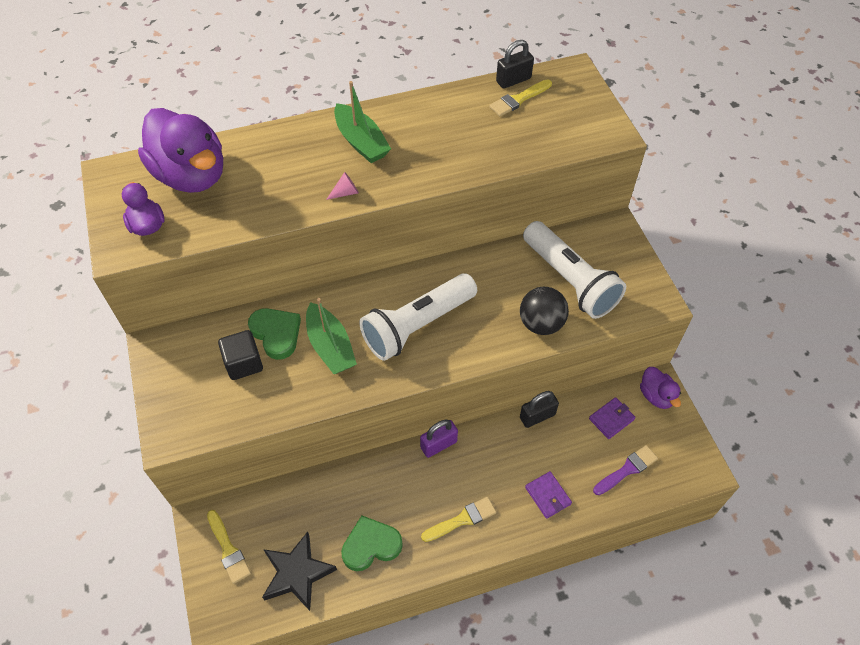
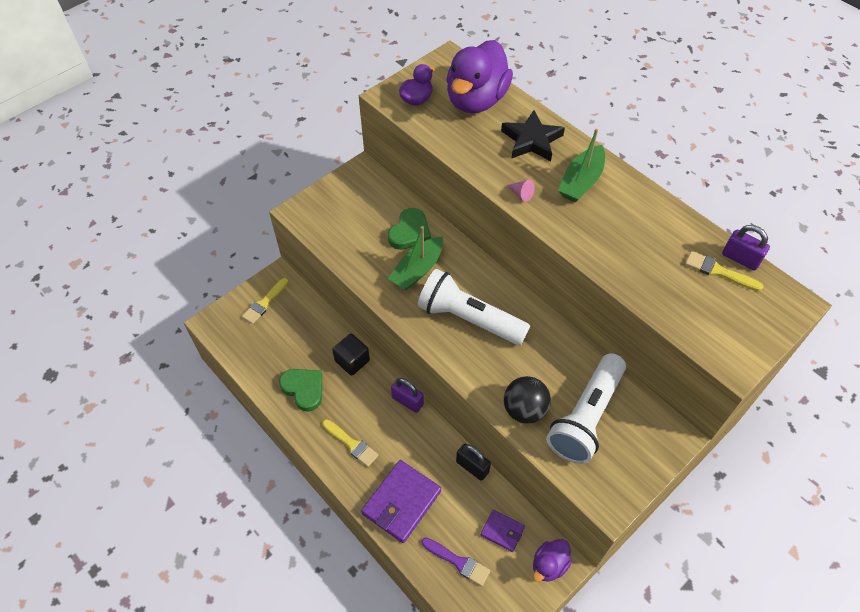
camera: 65 degrees right, 0 degrees up
(244, 363) = (375, 225): black cube -> black cube (352, 361)
(297, 573) = (264, 352): black star -> black star (531, 140)
(513, 80) = (740, 258): black padlock -> purple padlock
(548, 496) = (401, 502): purple wallet -> purple wallet, size x1.86

